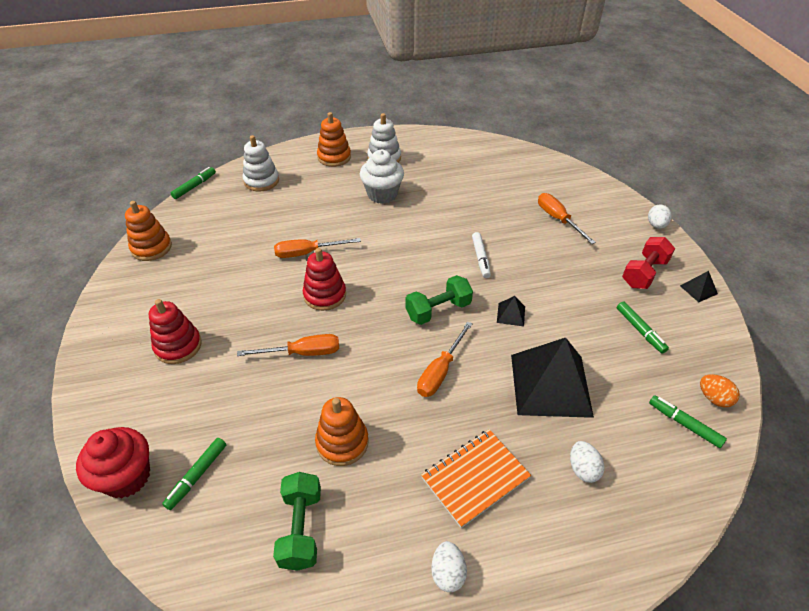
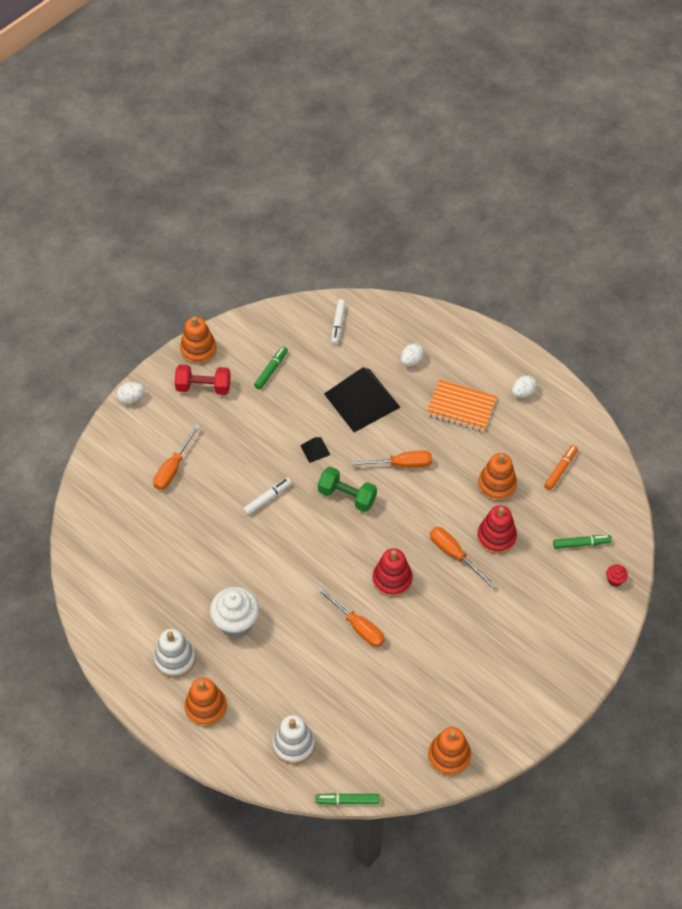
camera: 125 degrees left, 10 degrees up
(127, 477) = (615, 580): red cupcake -> red cupcake, size x0.45
(178, 346) = (515, 638): red stacking toy -> red stacking toy (496, 537)
(301, 528) = (560, 470): green dumbbell -> orange marker
(684, 424) = (338, 325): green marker -> white marker
(698, 289) = (198, 350): black pyramid -> orange stacking toy
(713, 398) = (304, 316): orange egg -> none

